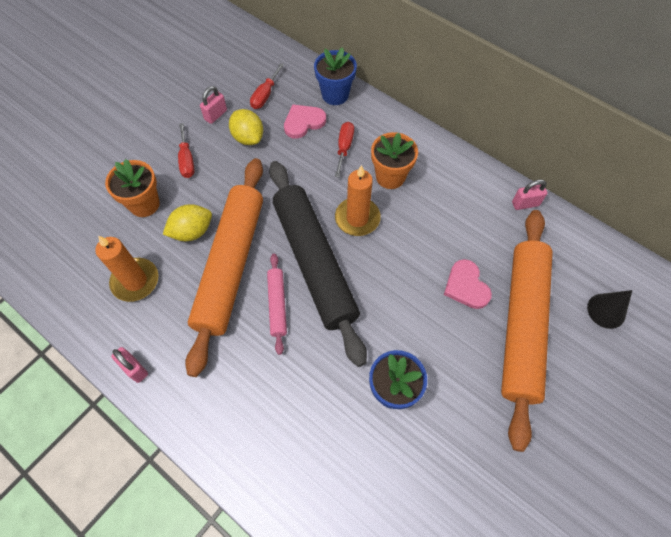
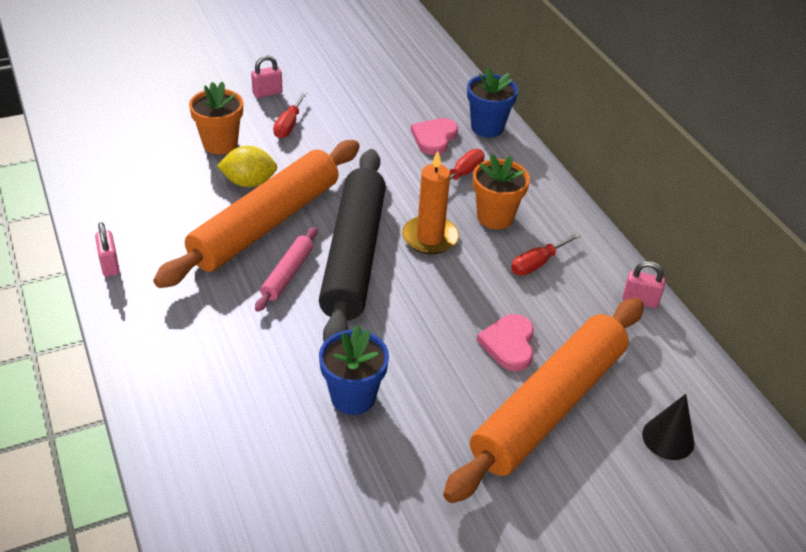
camera: 25 degrees right, 20 degrees down
(135, 281) = (164, 199): orange candle -> none
(216, 115) = (346, 100): pink padlock -> pink padlock (267, 93)
(248, 137) = (365, 130): yellow lemon -> none
(265, 95) = (410, 102): red screwdriver -> red screwdriver (537, 263)
(303, 122) = (434, 138): pink heart -> pink heart turned 60 degrees counterclockwise

